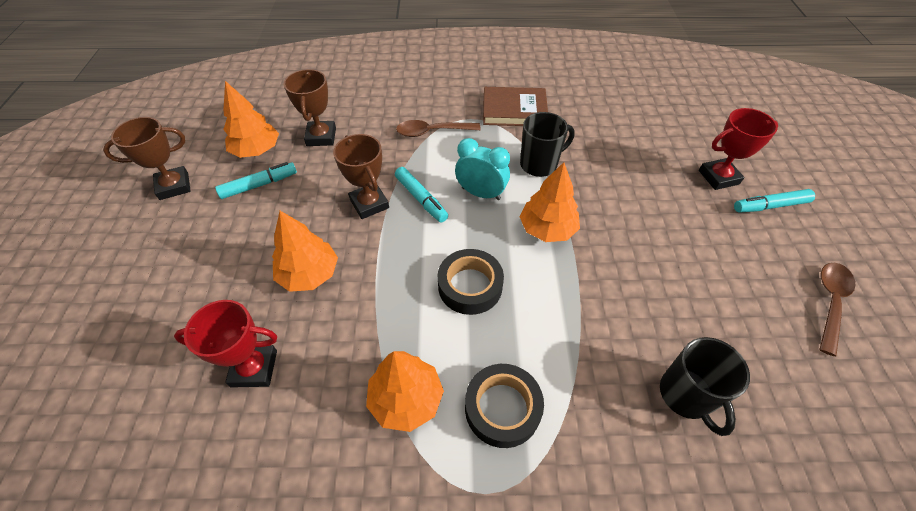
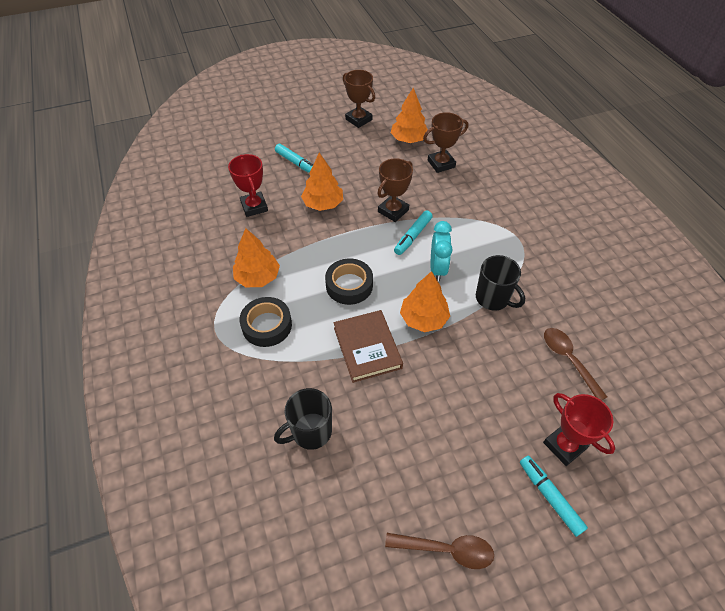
camera: 70 degrees right, 0 degrees up
(259, 185) = (380, 153): turquoise marker -> turquoise marker (296, 163)
(432, 132) = (486, 221): brown spoon -> brown spoon (568, 360)
(514, 110) = (551, 265): brown book -> brown book (367, 347)

